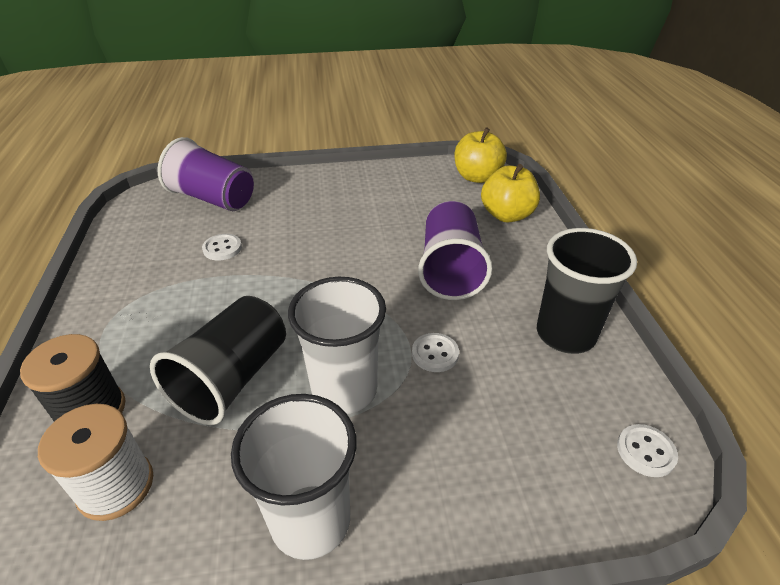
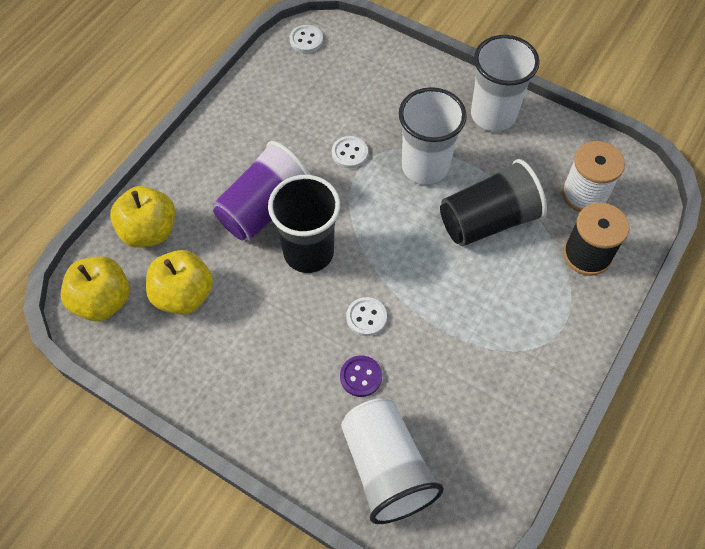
camera: 140 degrees left, 20 degrees up
(213, 198) = (386, 468): purple cup -> white cup
(222, 248) = (423, 368): white button -> white button (366, 317)
(267, 224) = (361, 377): none -> purple button
(434, 201) = (184, 295): none -> yellow apple
(565, 334) = (257, 112): black cup -> black cup (308, 252)

